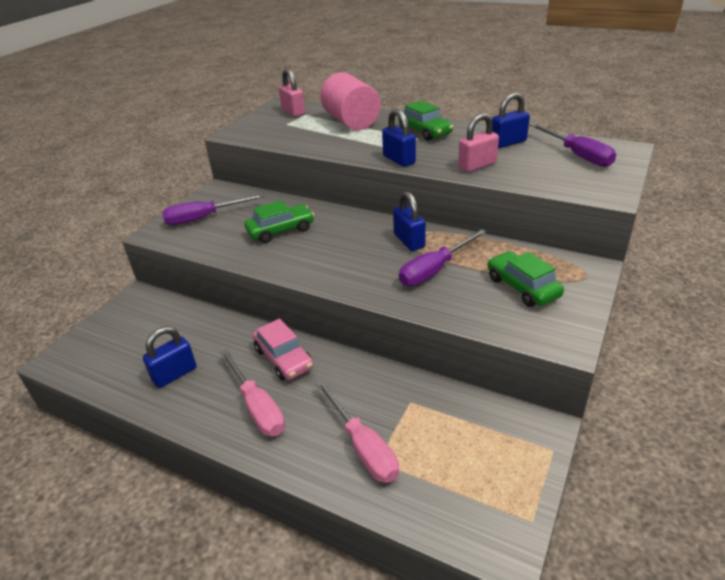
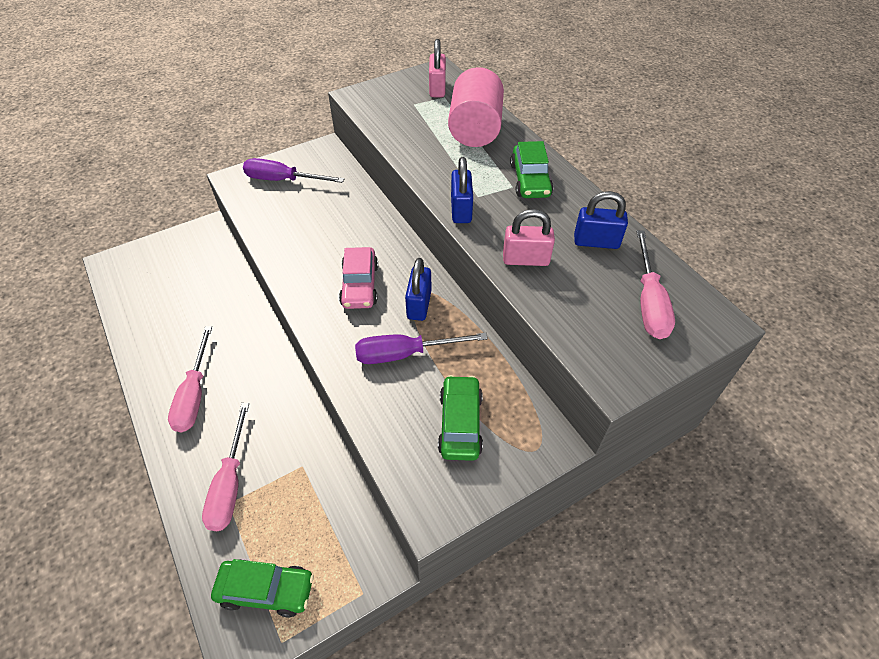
camera: 30 degrees right, 15 degrees up
(174, 374) = (169, 325): blue padlock -> none
(281, 230) = (327, 229): green car -> green car (266, 590)
(284, 358) = (251, 359): pink car -> pink car (360, 285)
(577, 155) = (649, 302): purple screwdriver -> pink screwdriver

